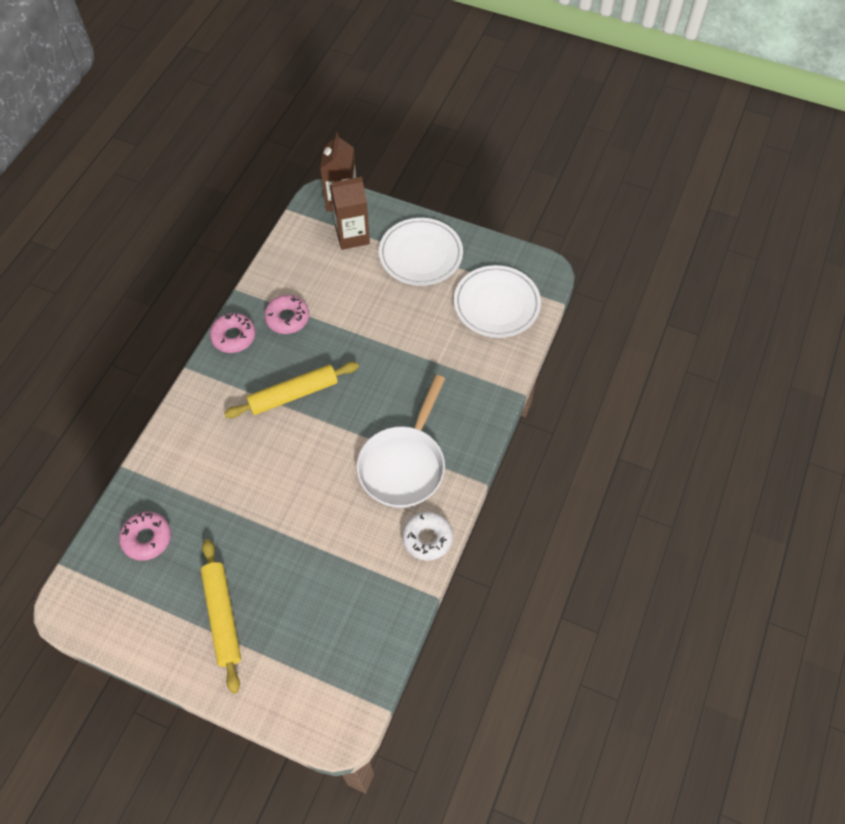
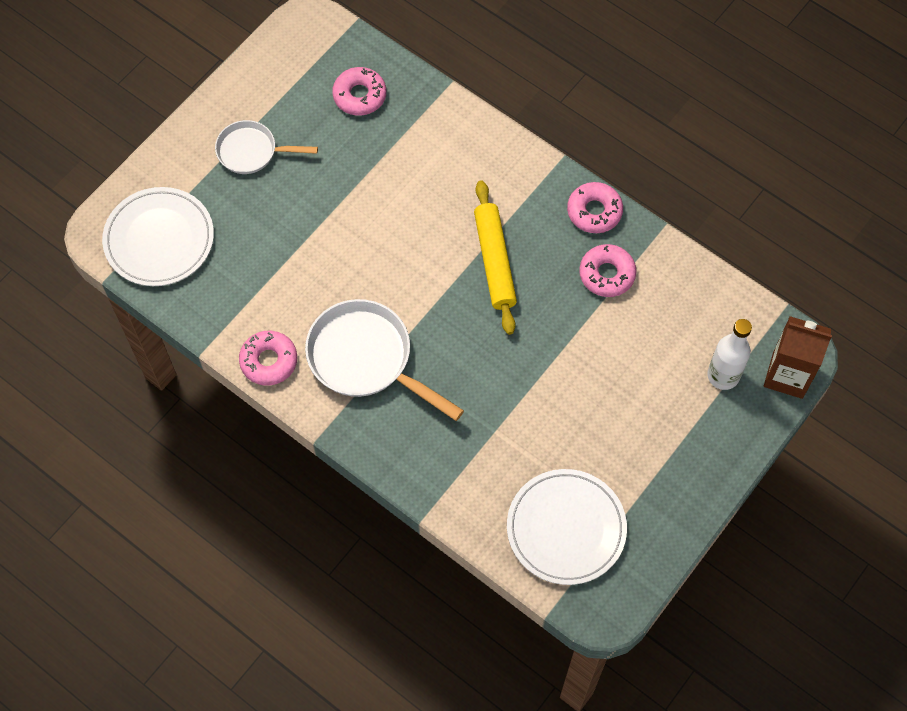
camera: 105 degrees right, 5 degrees up
(222, 616) = (252, 151): yellow rolling pin -> white pan
(352, 236) = (723, 375): brown carton -> white bottle
(420, 254) = (672, 454): white plate -> white plate (159, 239)
(427, 538) = (269, 361): white donut -> pink donut

